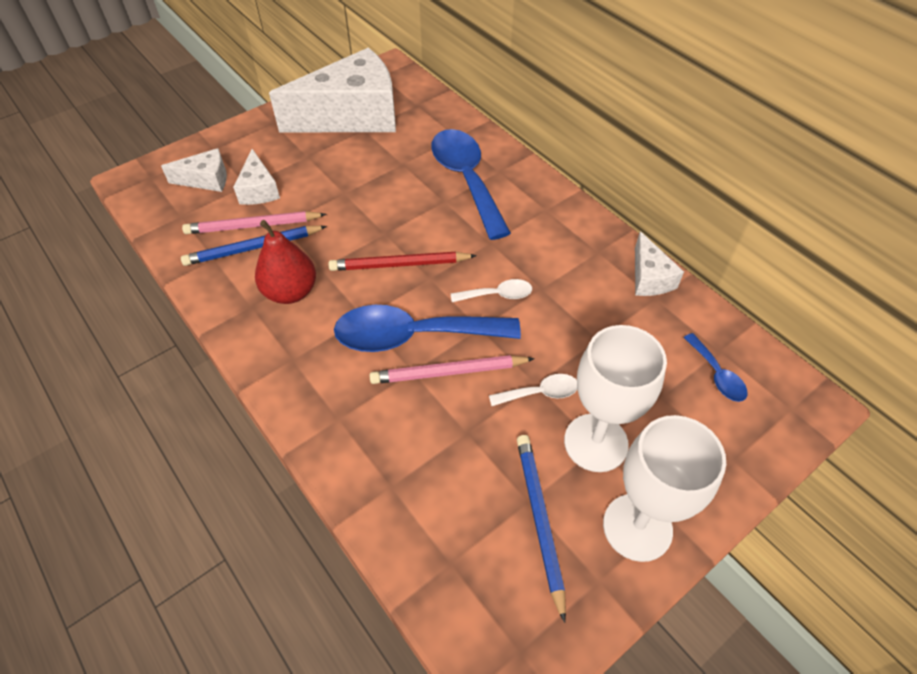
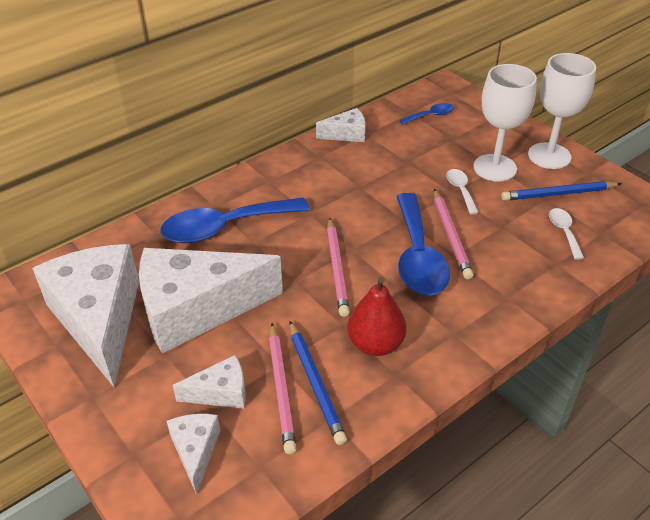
camera: 90 degrees left, 10 degrees down
(355, 169) = (196, 310): none -> white cheese
(400, 264) = (337, 268): red pencil -> pink pencil
(497, 295) = (369, 209): white spoon -> white spoon (564, 232)

